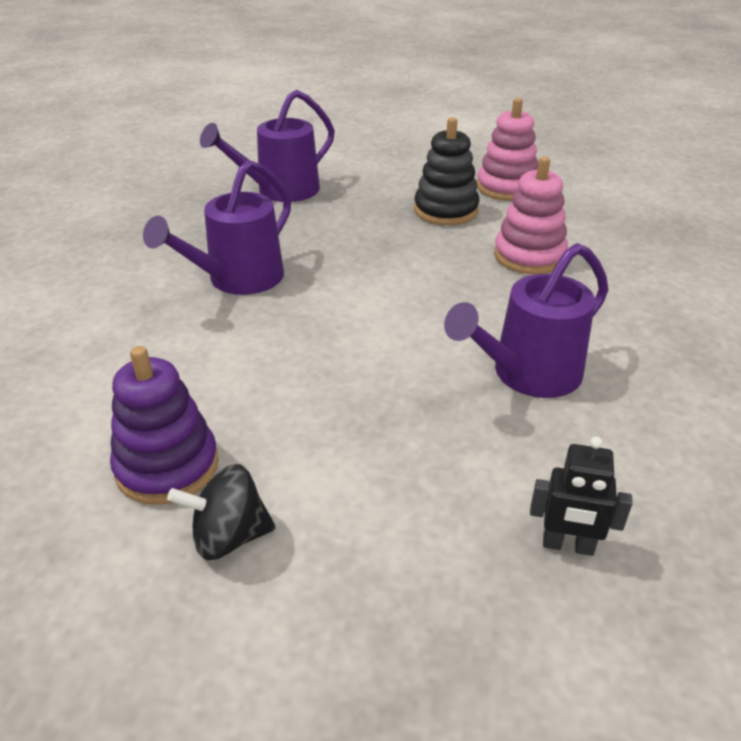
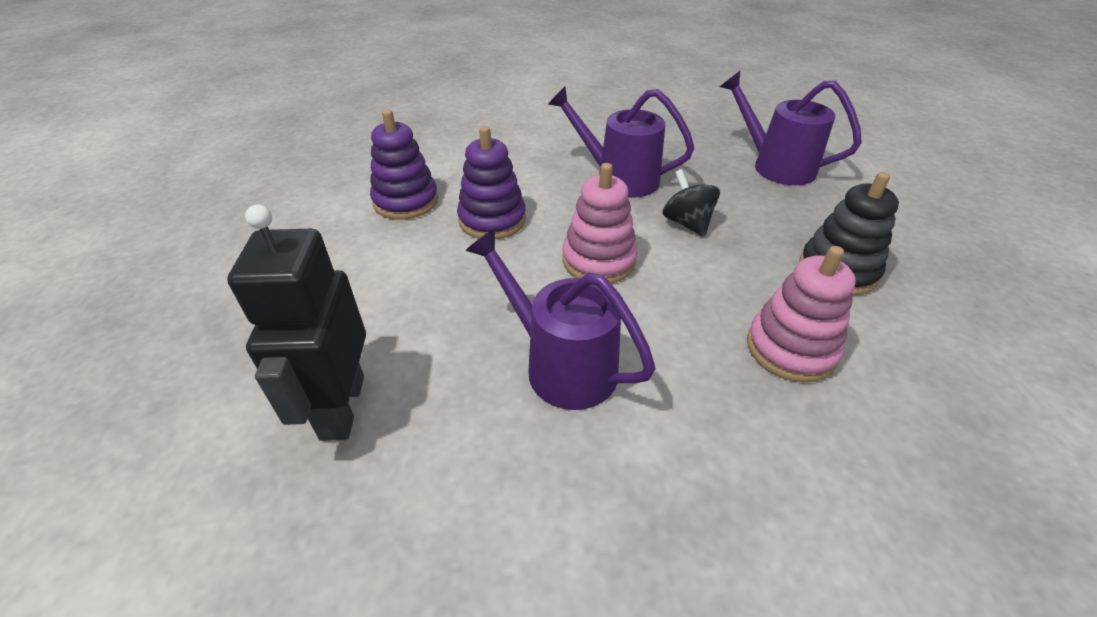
camera: 75 degrees right, 5 degrees up
(229, 537) = (349, 238): black spinning top -> black spinning top (687, 223)
(265, 387) = (492, 220): none -> purple stacking toy
(507, 188) = (950, 314): pink stacking toy -> pink stacking toy (598, 261)
(568, 545) = (341, 407): black robot -> black robot, size x1.88

